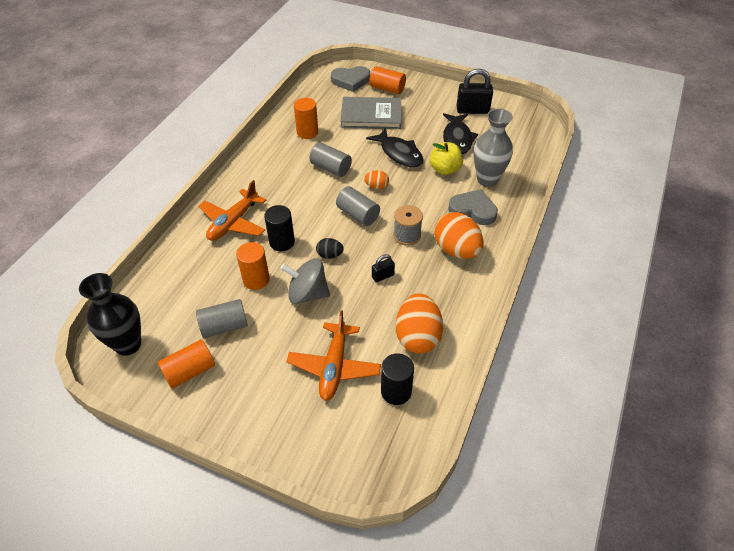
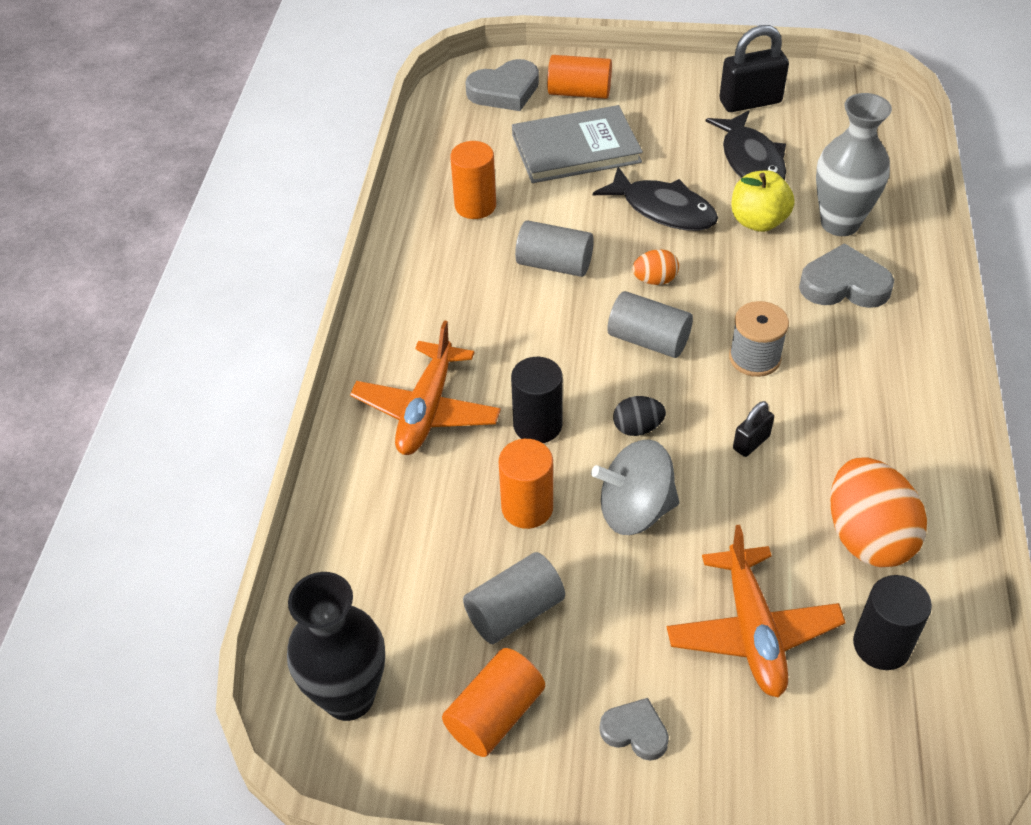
camera: 15 degrees left, 0 degrees up
(251, 398) = (635, 731): none -> grey heart
(456, 250) = (853, 363): orange egg -> none

